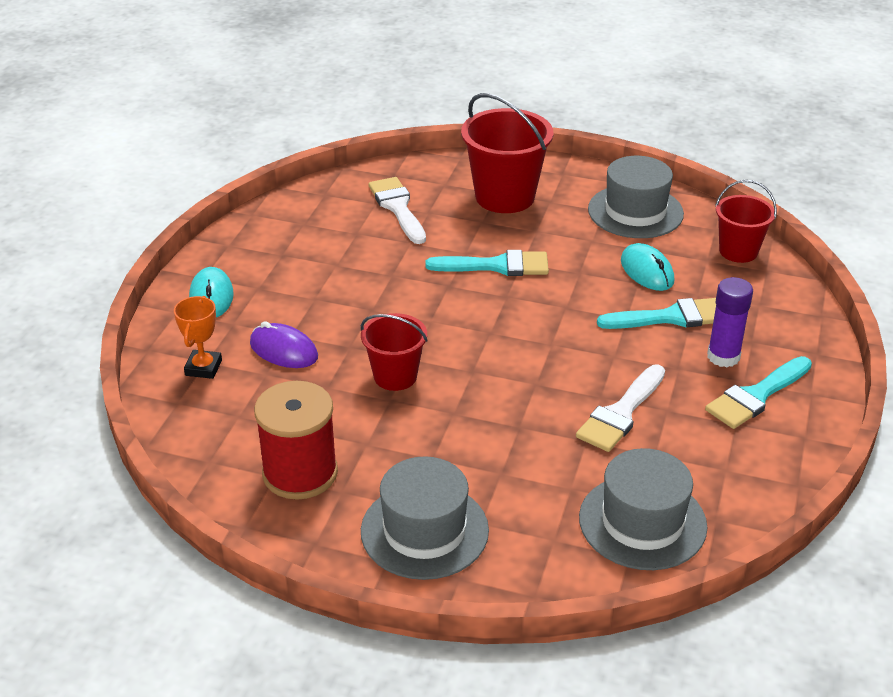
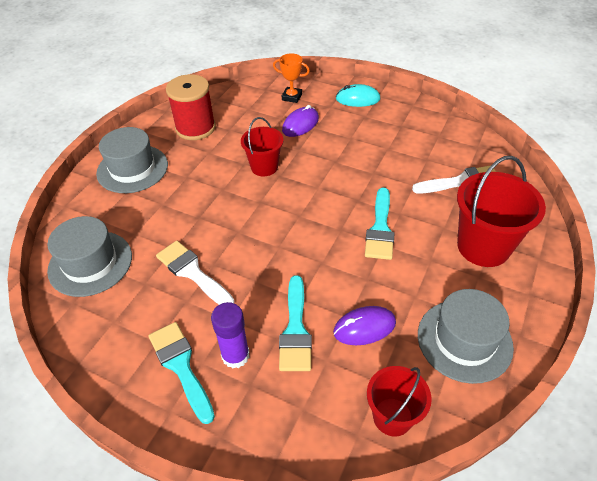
camera: 100 degrees right, 10 degrees up
(647, 271) = (364, 327): turquoise mouse -> purple mouse

